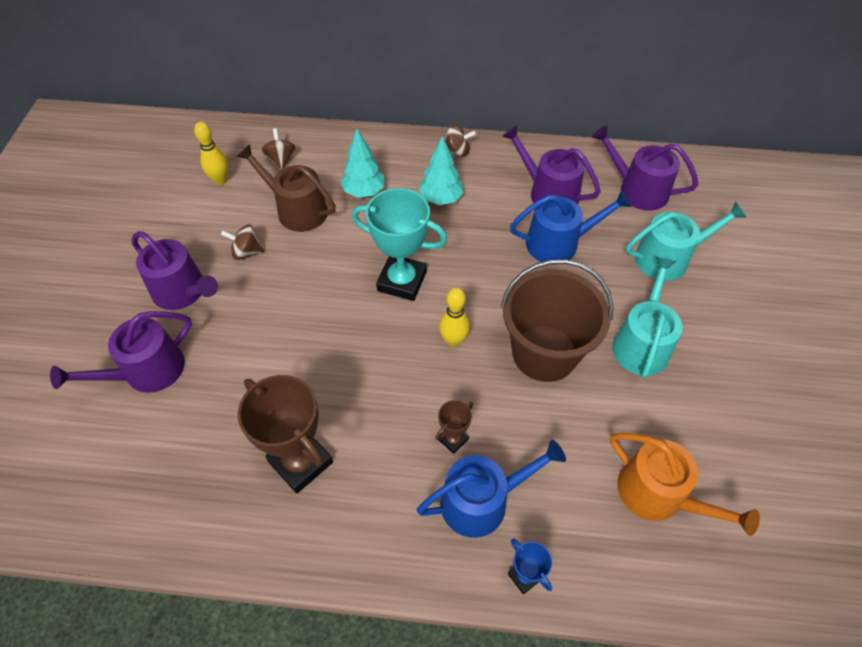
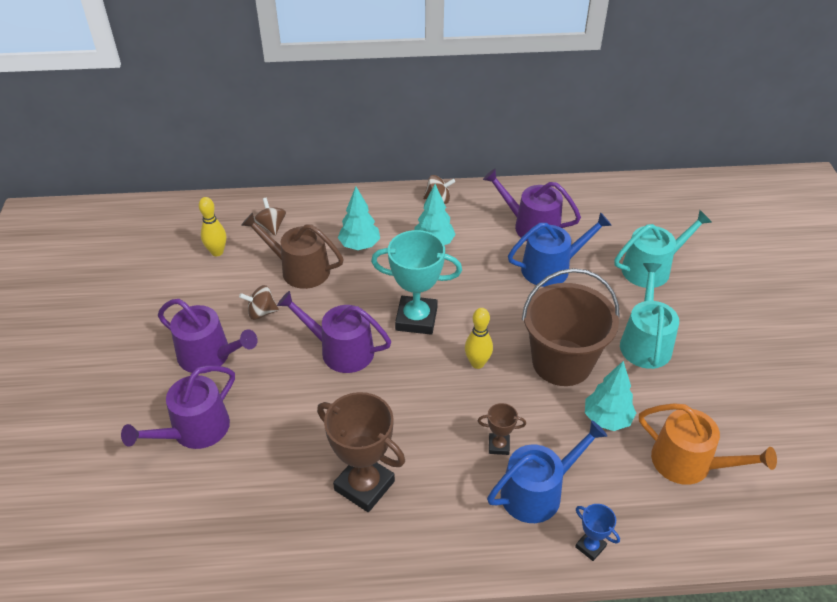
camera: 10 degrees left, 10 degrees down
(453, 439) = (499, 446): brown trophy -> brown trophy turned 60 degrees clockwise
(578, 427) = (607, 419): none -> turquoise tree
(637, 189) = (610, 214): purple watering can -> purple watering can (340, 350)

